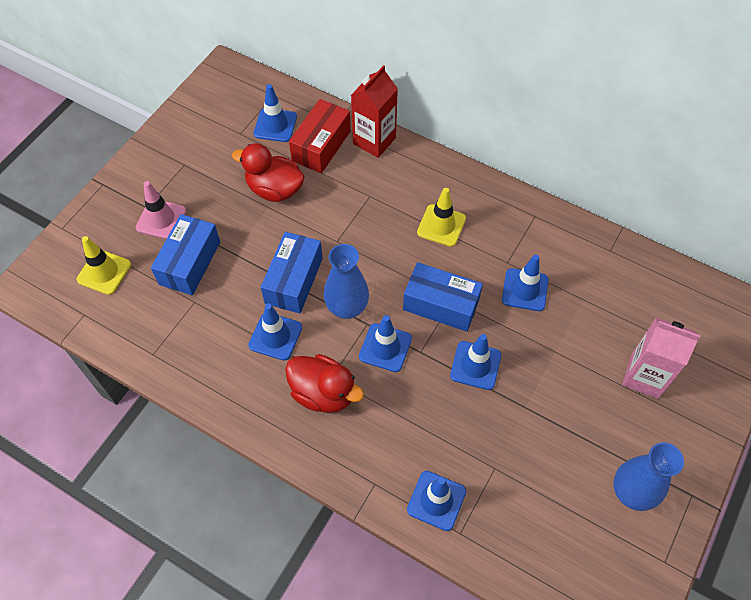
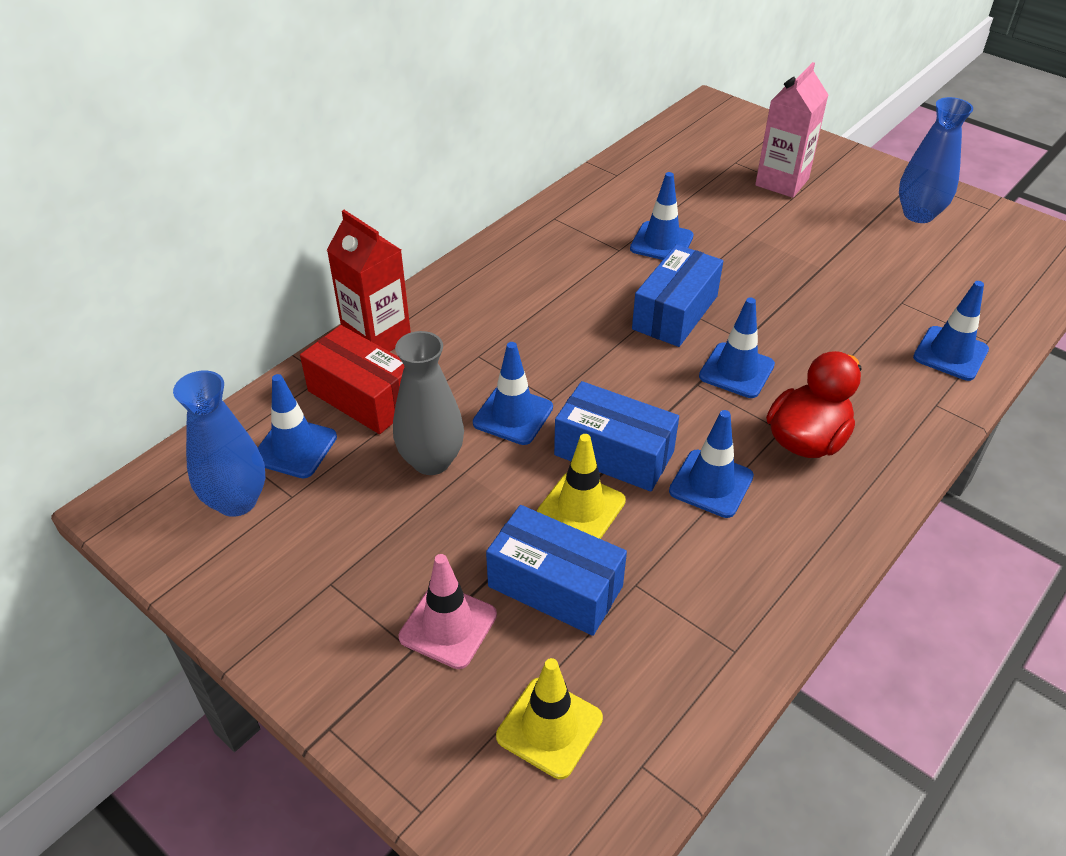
camera: 80 degrees left, 15 degrees down
(274, 189) = (431, 460): red duck -> grey vase
(347, 308) = (669, 401): blue vase -> blue vase (237, 501)
(441, 225) = (549, 295): yellow traffic cone -> yellow traffic cone (581, 507)
(475, 365) = (766, 296): blue traffic cone -> blue traffic cone (513, 415)

